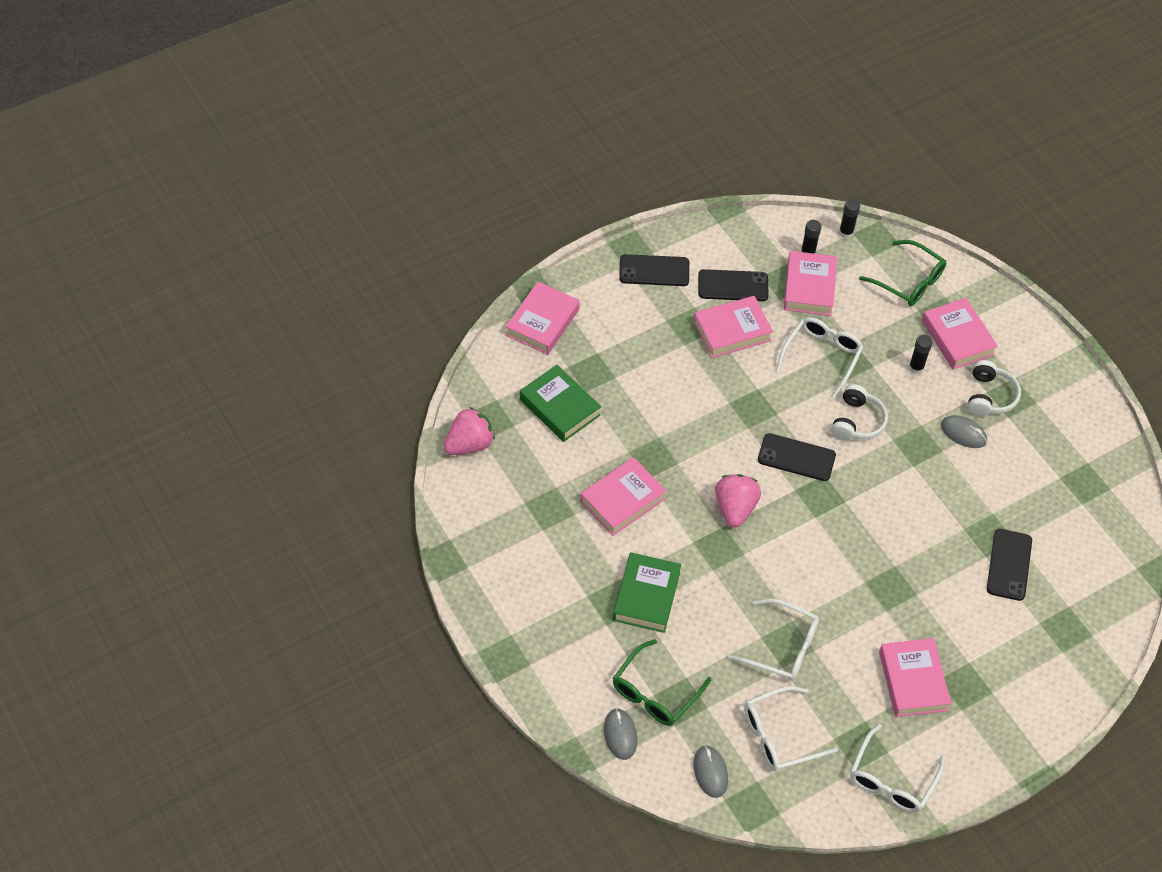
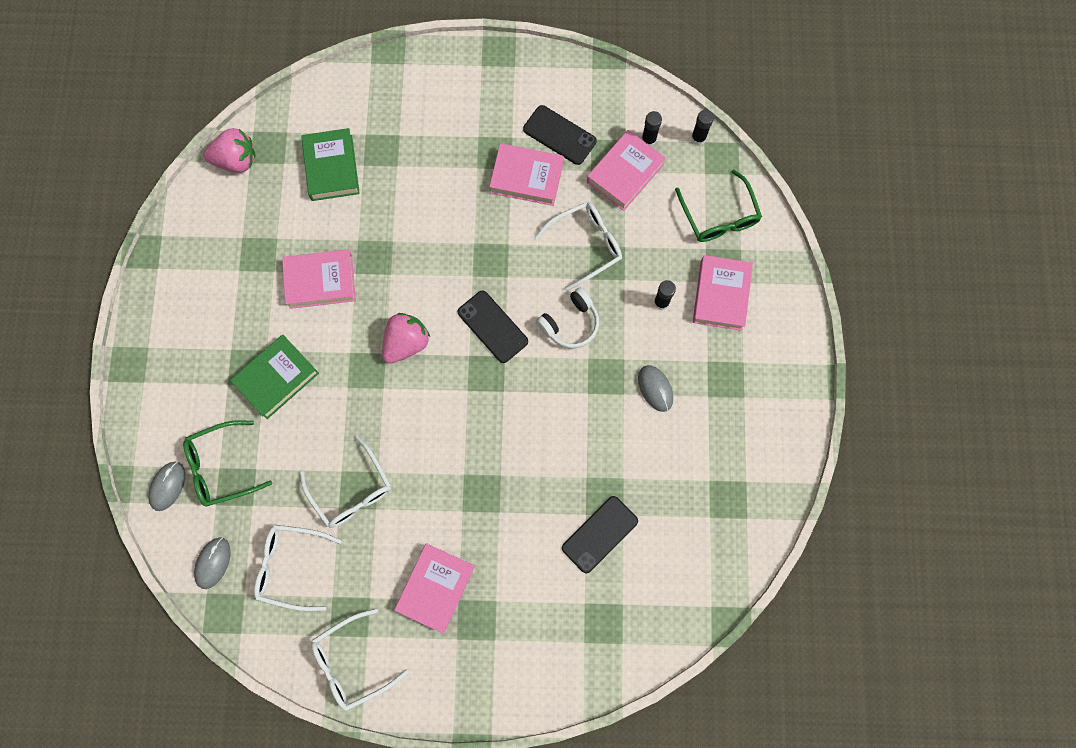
camera: 35 degrees right, 20 degrees up
(542, 322) = (374, 81): pink book -> none
(654, 271) = (502, 84): black phone -> none
(989, 396) = (706, 367): white headphones -> none

